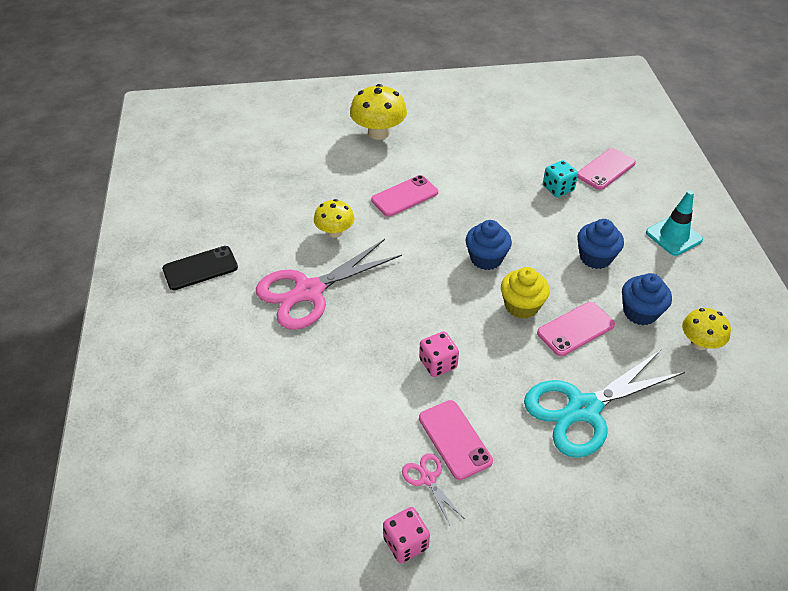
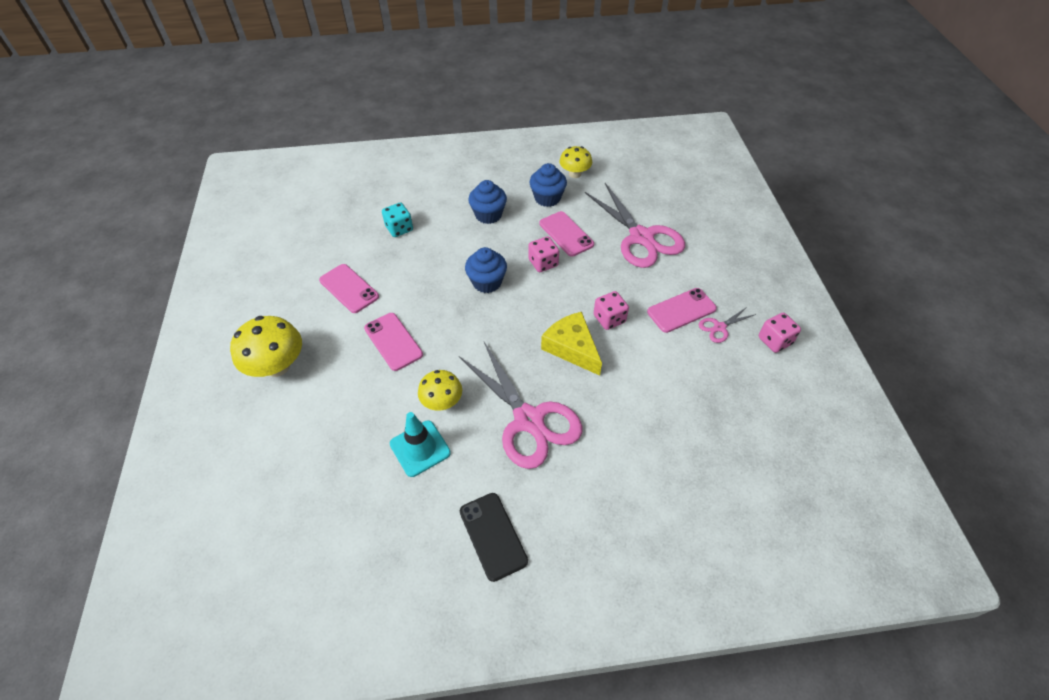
camera: 90 degrees left, 5 degrees up
(396, 327) = (572, 348): none -> yellow cheese
(521, 306) = (543, 263): yellow cupcake -> pink dice
(584, 409) = (641, 237): turquoise scissors -> pink scissors
(605, 169) = (378, 196): pink phone -> pink phone (349, 288)
(673, 236) = (466, 170): turquoise traffic cone -> turquoise traffic cone (420, 448)

